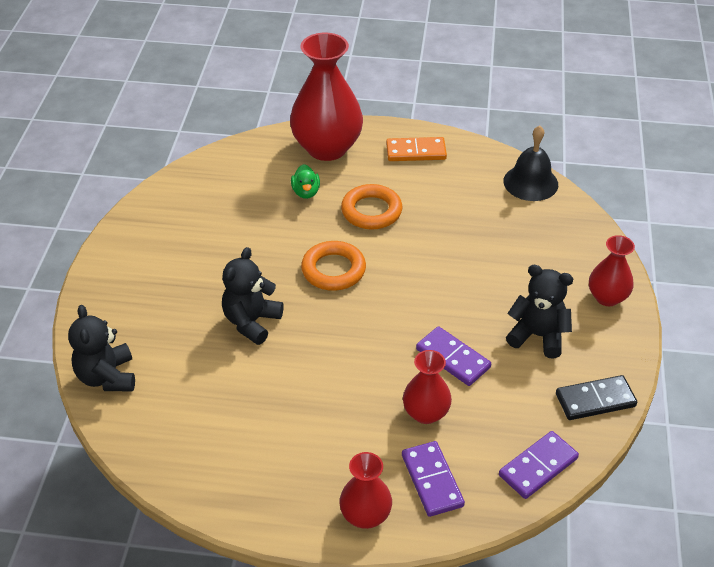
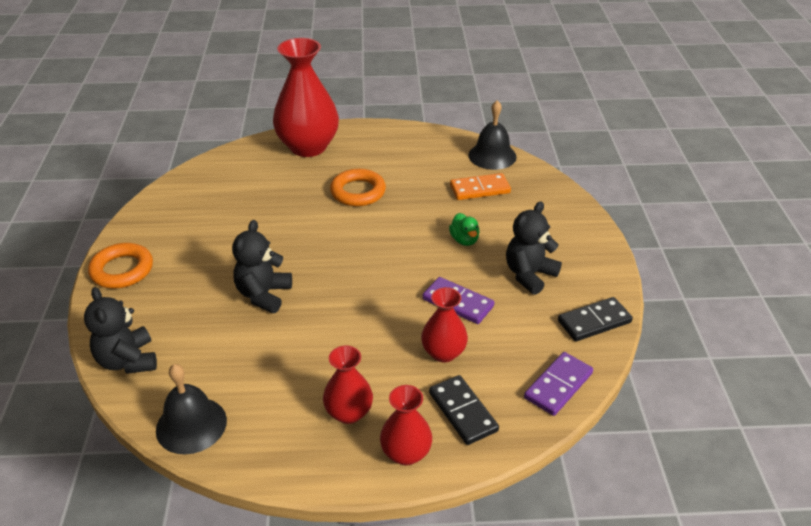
camera: 10 degrees left, 5 degrees down
(160, 454) = (191, 425): none -> black bell
(306, 192) = (295, 183): green duck -> green duck (464, 240)
(333, 270) = (333, 242): orange ring -> orange ring (122, 270)
(416, 152) = (387, 142): orange domino -> orange domino (480, 189)
(432, 480) = (463, 412): purple domino -> black domino
(538, 336) = (529, 275): black teddy bear -> black teddy bear turned 60 degrees counterclockwise
(607, 297) = (581, 237): red vase -> red vase (349, 413)

